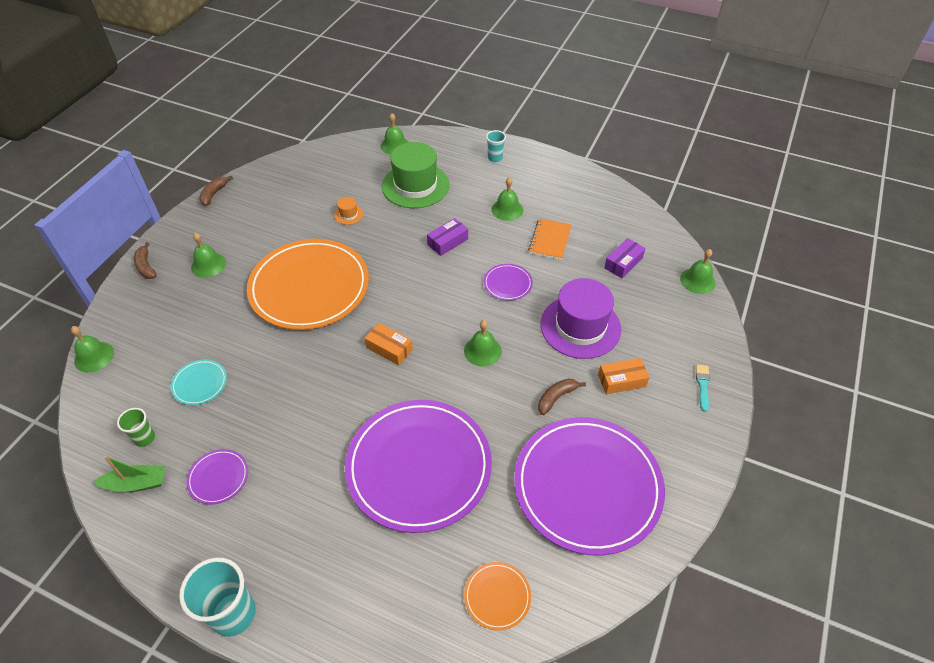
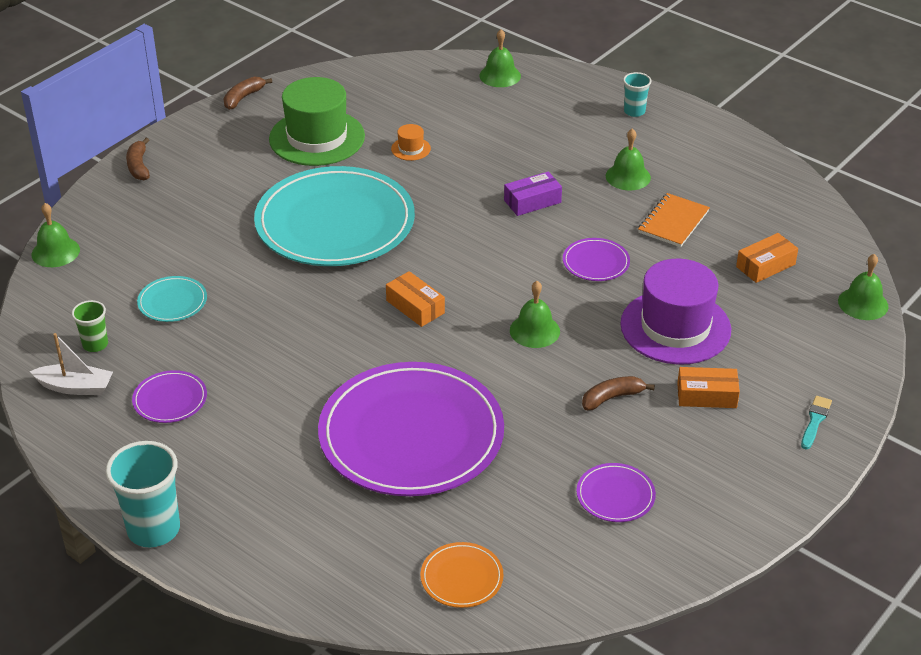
camera: 15 degrees right, 10 degrees down
(136, 484) = (75, 387): green boat -> white boat
(208, 265) = (215, 177): green bell -> none
(309, 287) = (335, 223): orange plate -> turquoise plate
(415, 185) = (511, 128): green hat -> green hat (317, 138)
(587, 486) = (615, 495): purple plate -> purple plate, size x0.41
(623, 263) = (765, 265): purple box -> orange box

